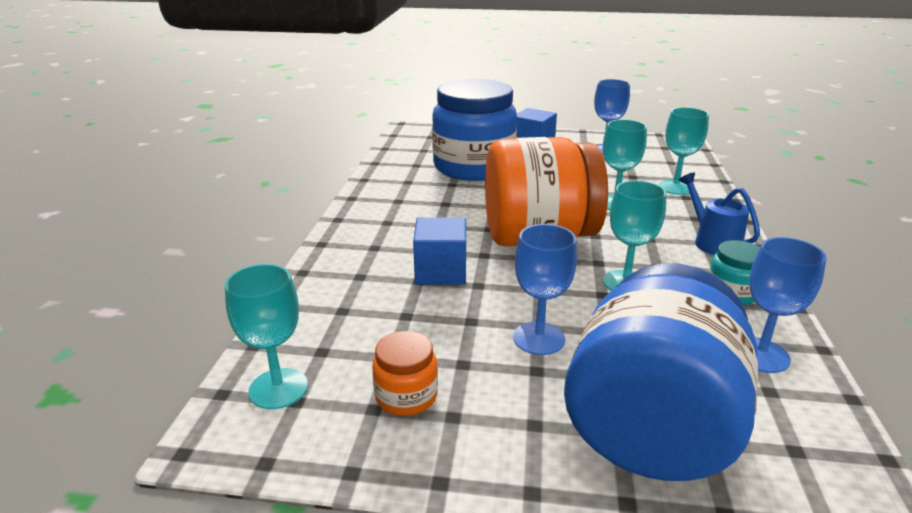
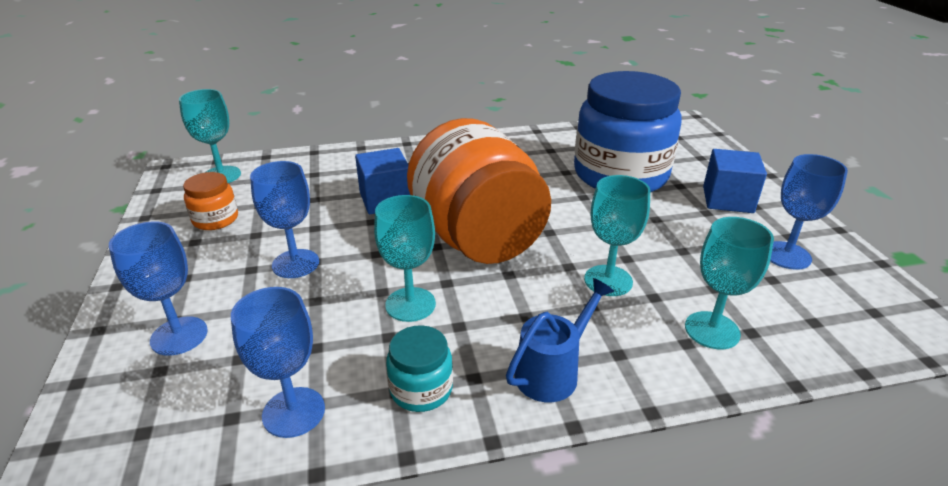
camera: 70 degrees right, 5 degrees up
(650, 427) = (179, 336): blue jar -> blue goblet

